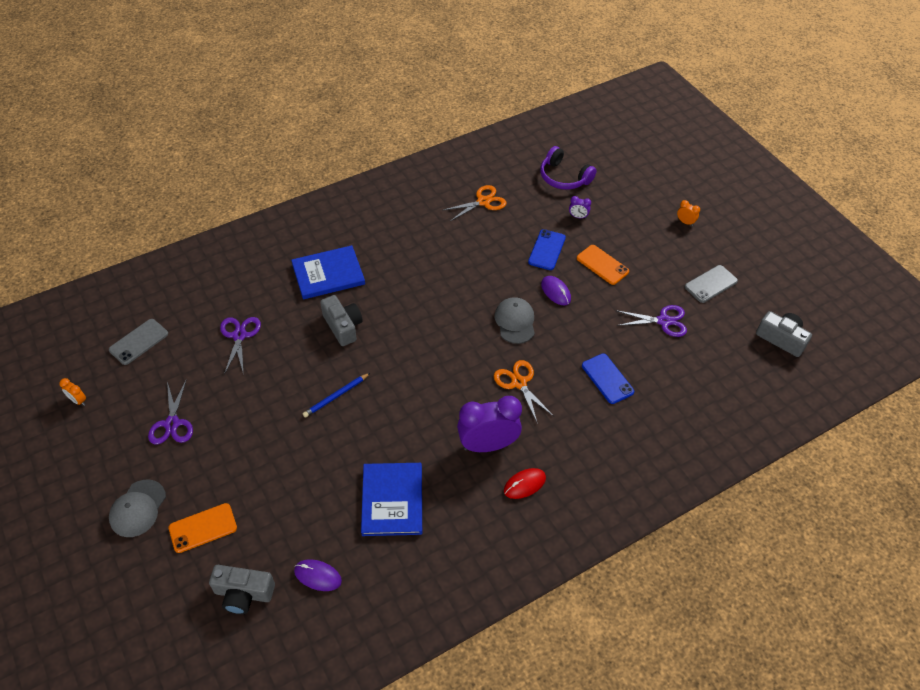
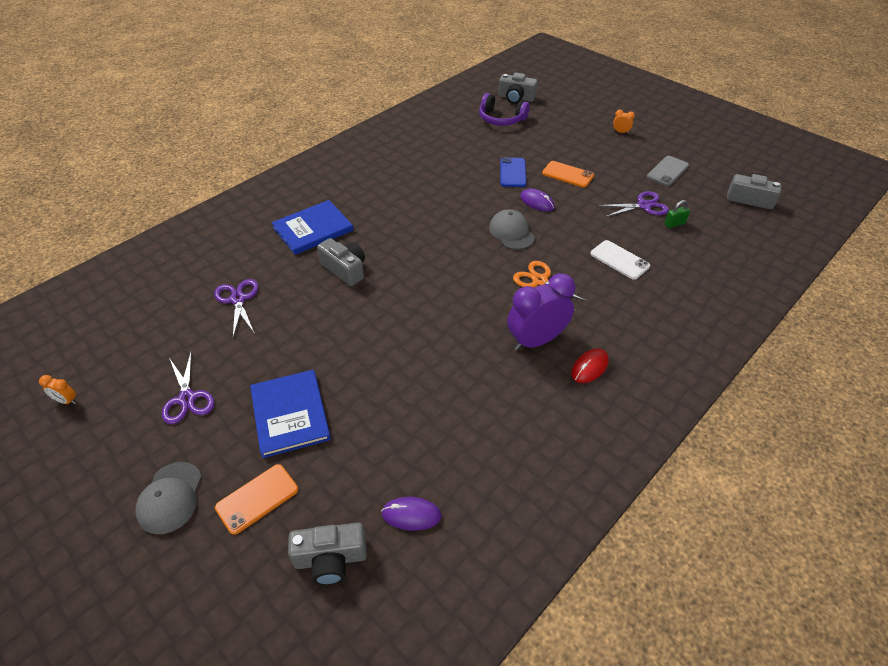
camera: 15 degrees left, 5 degrees down
(139, 342) = (125, 328): grey phone -> none
(336, 396) = (362, 332): blue pencil -> none
(392, 500) = (462, 415): blue book -> blue book (290, 414)
(483, 202) = (438, 148): orange scissors -> none
(578, 217) = (528, 144): purple clock -> none
(592, 152) = (516, 98): none -> grey camera
(607, 379) = (619, 260): blue phone -> white phone
(684, 350) = (674, 224): none -> green padlock

